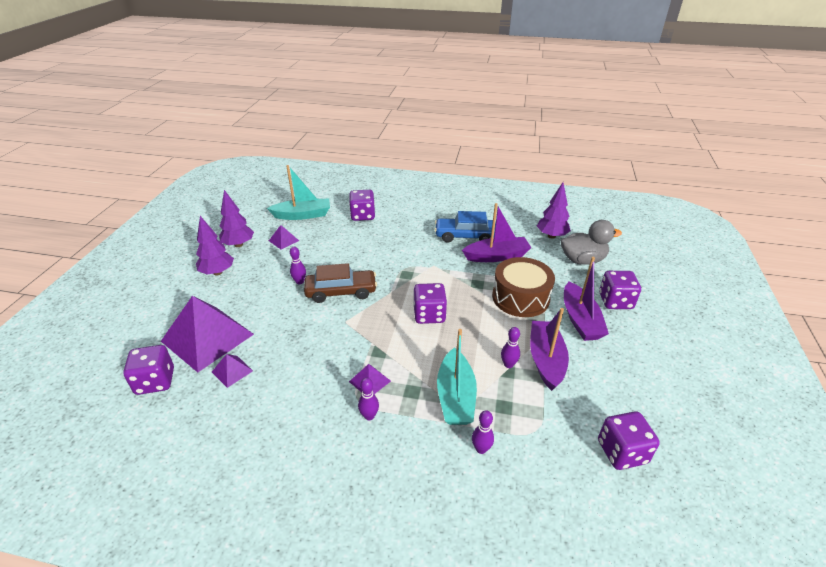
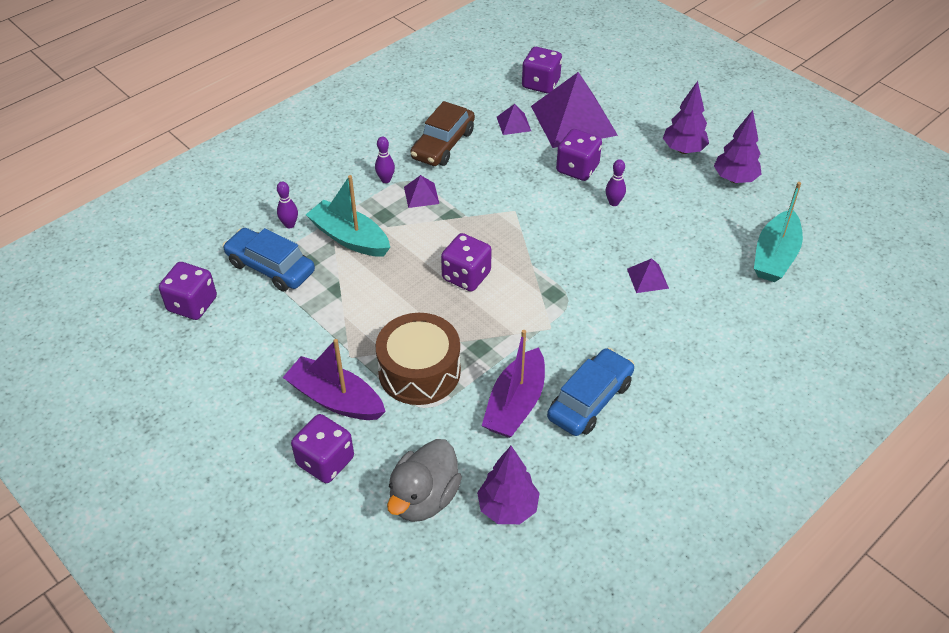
camera: 125 degrees right, 10 degrees up
(284, 240) = (717, 218): purple pyramid -> purple pyramid (647, 278)
(341, 292) = (567, 226): brown car -> brown car (443, 144)
(363, 215) = (731, 316): purple dice -> purple dice (577, 168)
(508, 364) = (344, 294): purple bowling pin -> none
(534, 427) = (271, 267): none -> blue car
(546, 360) = (320, 326): purple boat -> none

